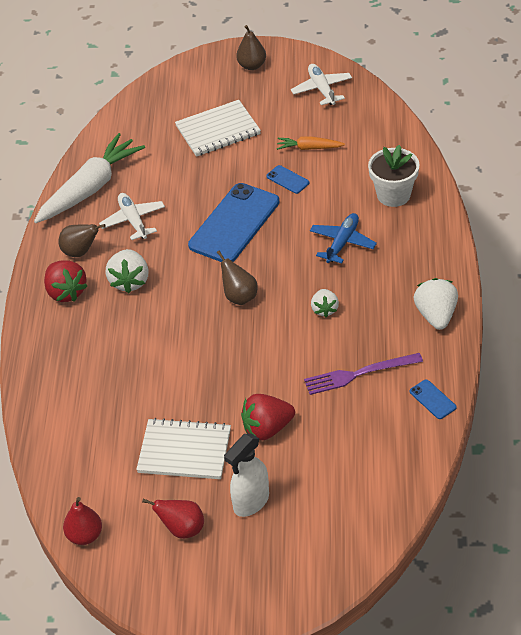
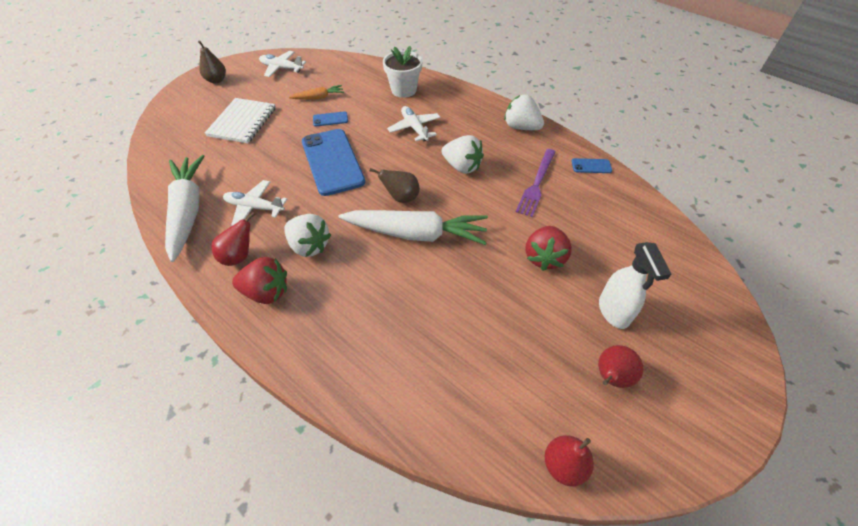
camera: 55 degrees left, 5 degrees up
(80, 252) = (239, 256): brown pear -> red pear
(184, 451) = (522, 321): white notebook -> none
(208, 334) = (416, 234): none -> white carrot
(309, 148) = (318, 97): orange carrot -> orange carrot turned 150 degrees counterclockwise
(324, 309) = (462, 166): white strawberry -> white strawberry, size x1.58
(342, 243) = (414, 128): blue plane -> white plane

